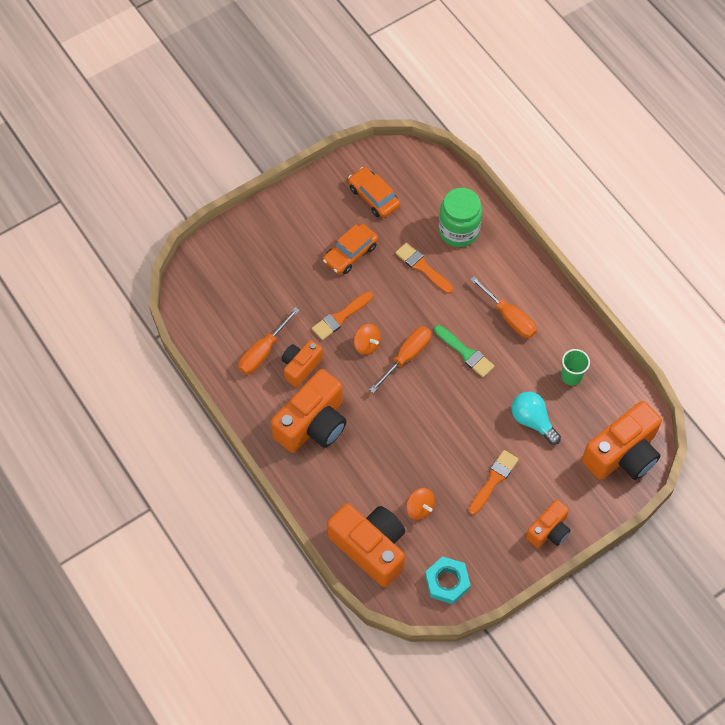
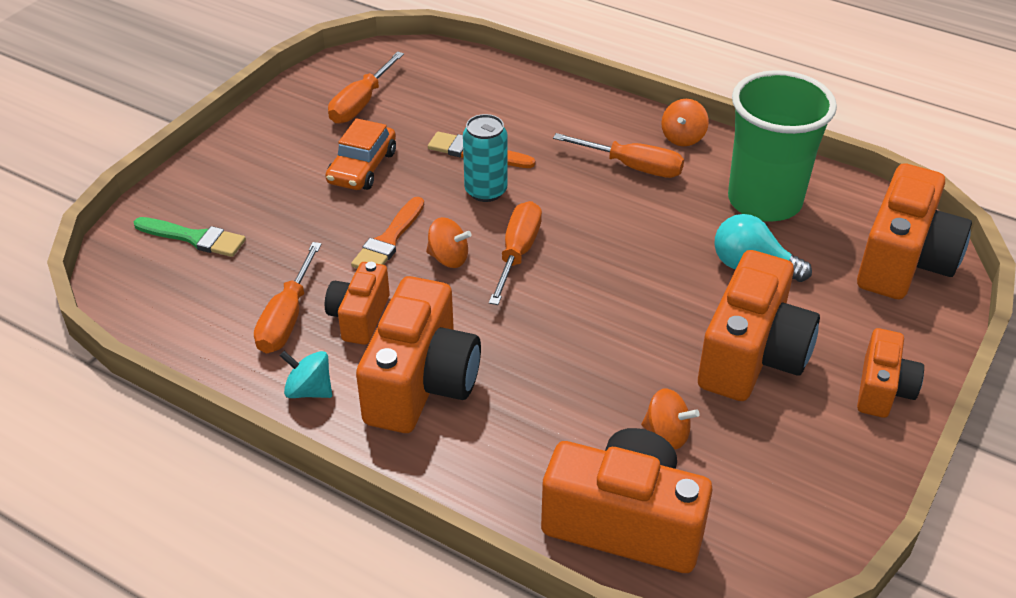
camera: 25 degrees left, 20 degrees down
(255, 404) = (309, 390): none -> turquoise spinning top
(373, 197) = (361, 103): orange car -> orange screwdriver
(412, 301) = (486, 191): none -> turquoise can
(447, 582) = (785, 523): turquoise nut -> none
(458, 230) = (501, 103): green jar -> none
(465, 353) = (600, 222): green brush -> green brush (194, 238)
(493, 480) = (752, 356): orange brush -> orange camera
(554, 305) = (683, 137): none -> orange spinning top
(571, 376) = (764, 201): green cup -> green cup, size x2.23

